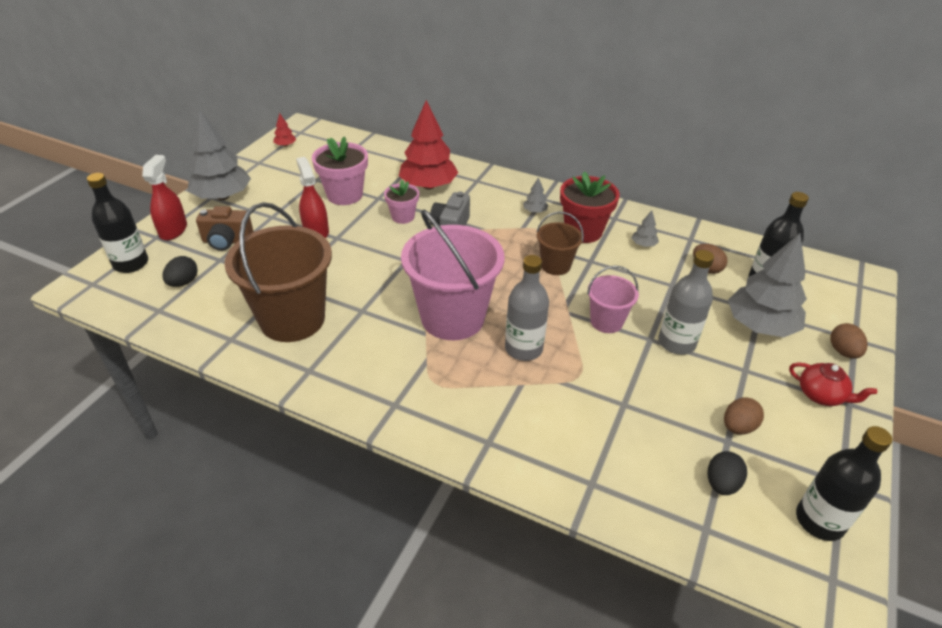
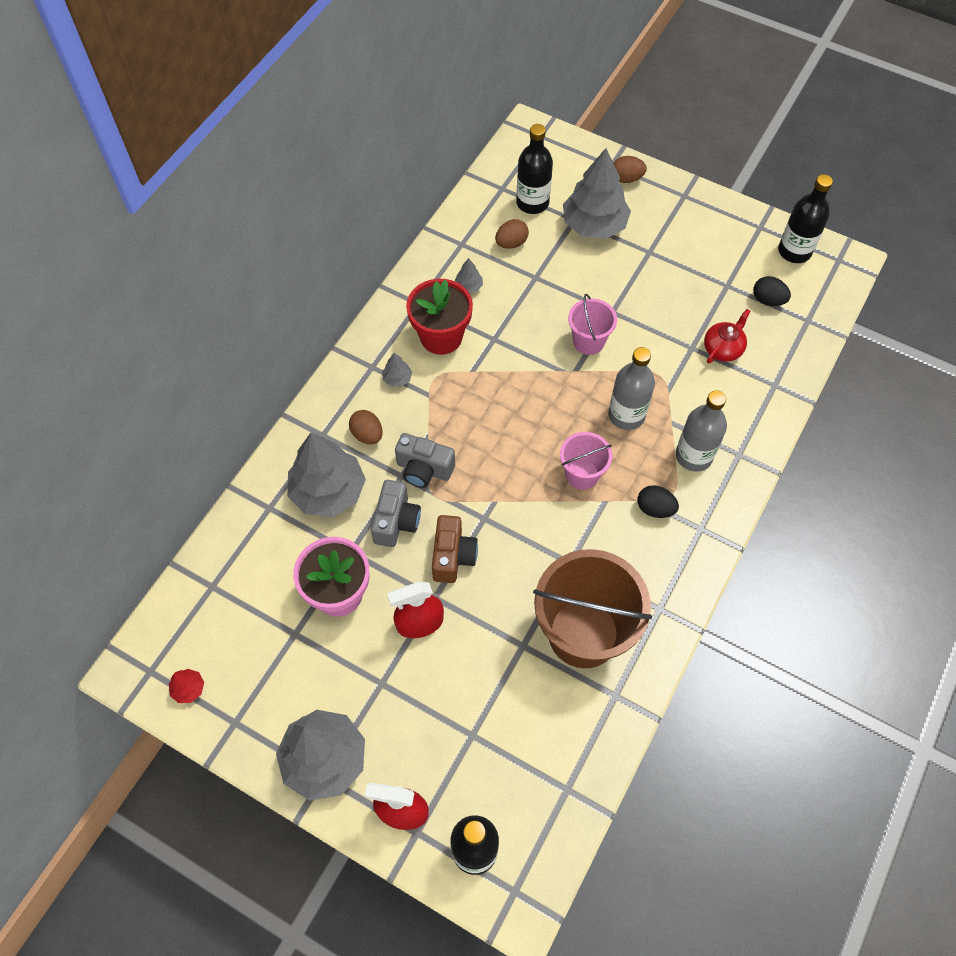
camera: 85 degrees left, 20 degrees up
(183, 282) = (516, 771): black egg -> black egg (655, 508)
(227, 241) = (433, 732): brown camera -> brown camera (453, 556)
(403, 217) = (396, 522): pink flower pot -> grey camera
(428, 186) = (328, 491): red tree -> grey tree
(452, 318) = (582, 474): pink bucket -> pink bucket, size x0.51
(555, 265) = (500, 371): brown bucket -> none
(676, 343) = (617, 292): grey bottle -> grey bottle (693, 456)
(738, 427) = (712, 274): brown egg -> brown egg (367, 435)
(821, 395) = (676, 210): red teapot -> red teapot (723, 349)

